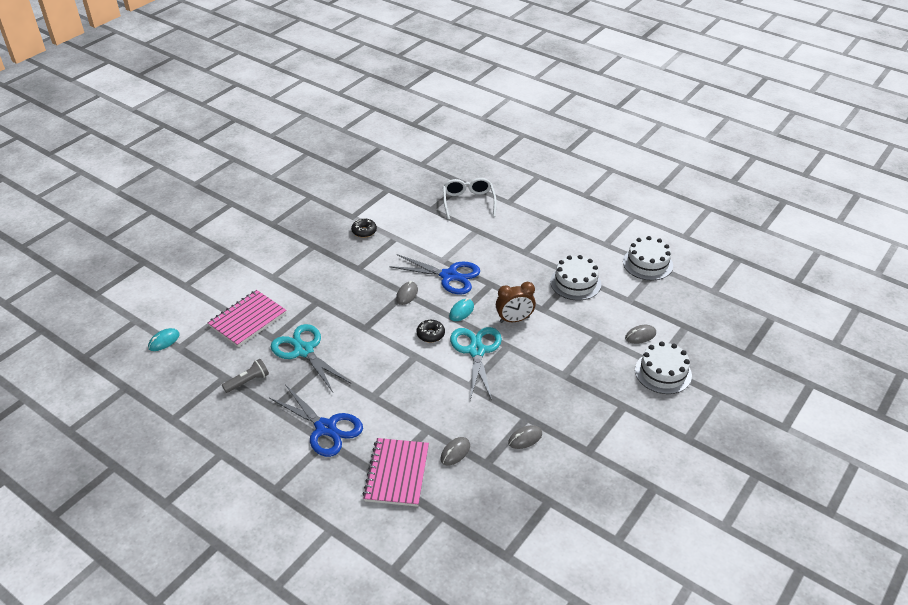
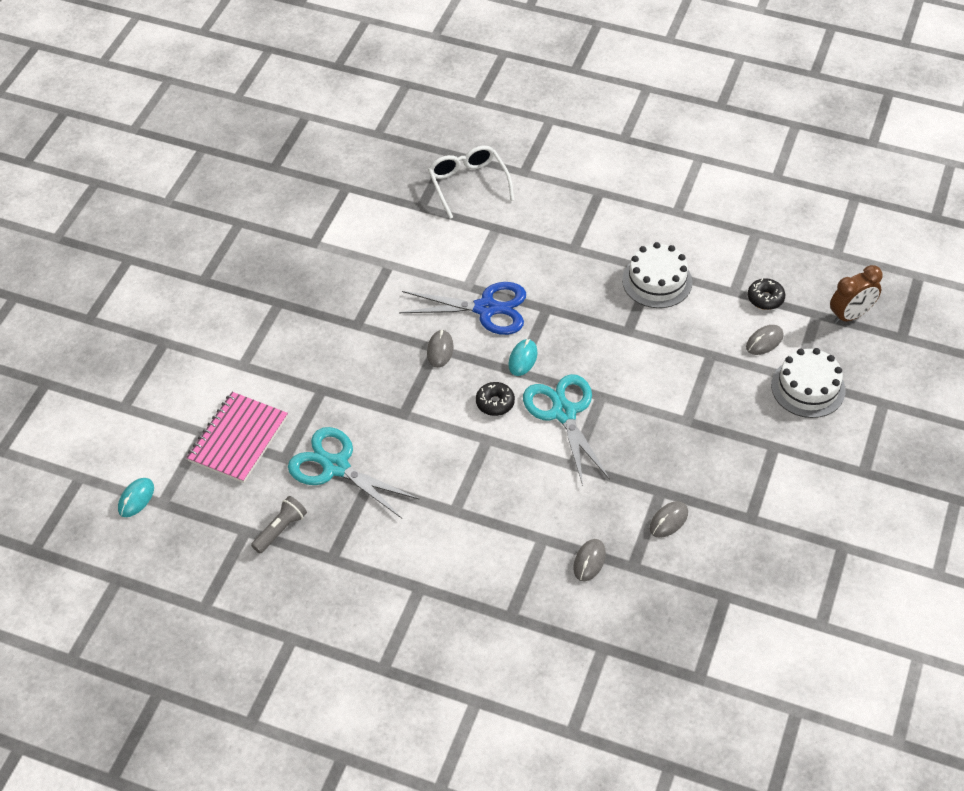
camera: 15 degrees left, 10 degrees up
(326, 428) = (412, 569): blue scissors -> none
(364, 231) = (341, 264): black donut -> black donut (765, 298)
(397, 473) = (528, 607): pink notebook -> none
(514, 320) = (596, 355): brown clock -> brown clock (850, 315)
(647, 263) = (741, 230): white cake -> none

